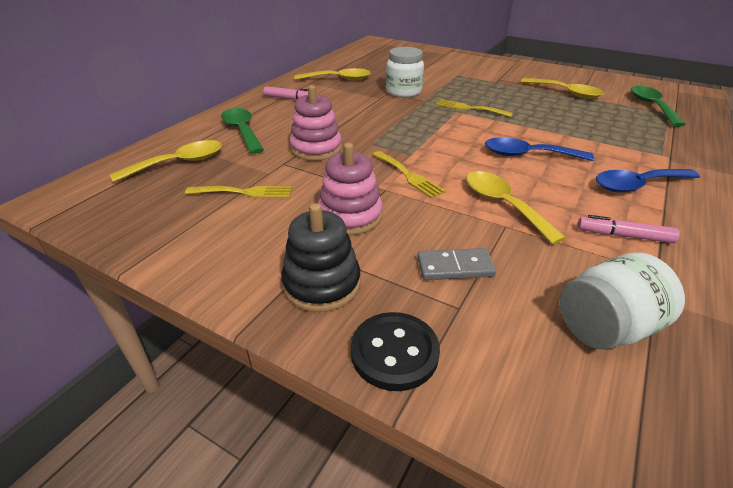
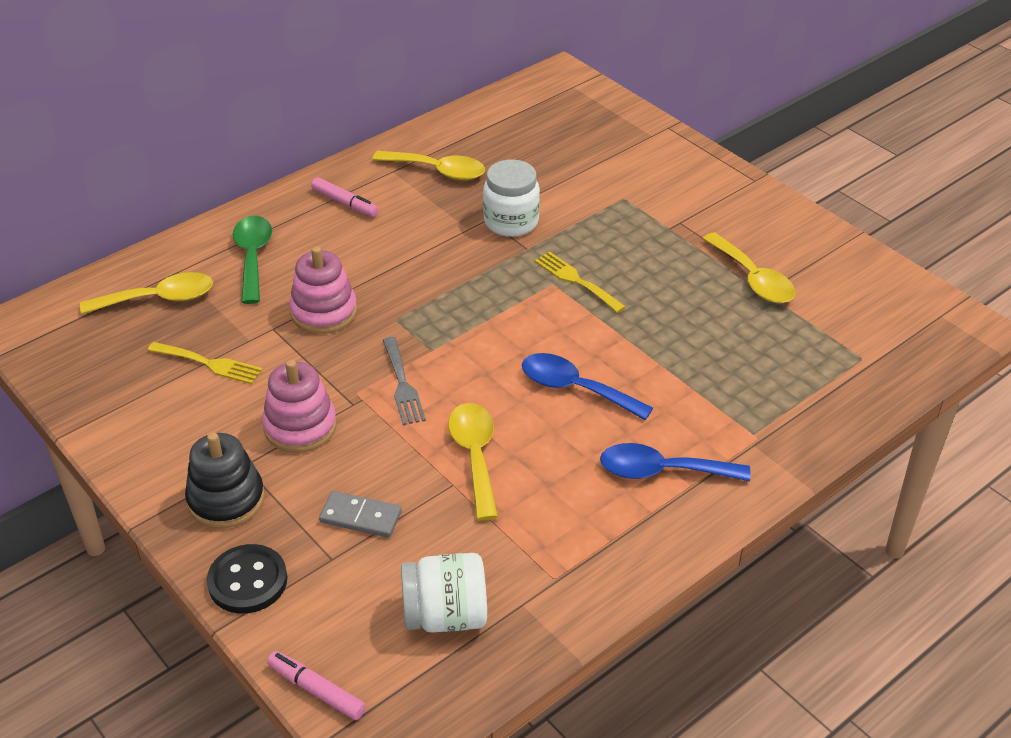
camera: 20 degrees right, 5 degrees up
(408, 175) = (402, 385): yellow fork -> grey fork
(624, 236) = (568, 531): pink marker -> pink marker (317, 690)
(651, 106) = (853, 339): green spoon -> none

